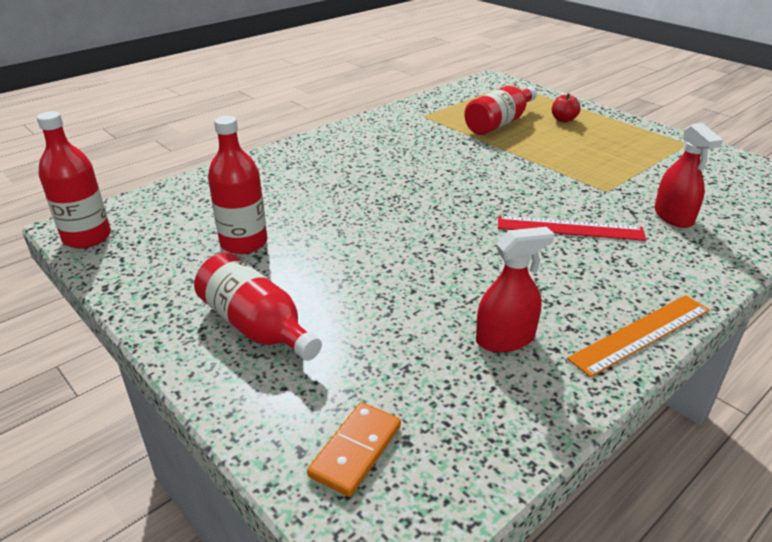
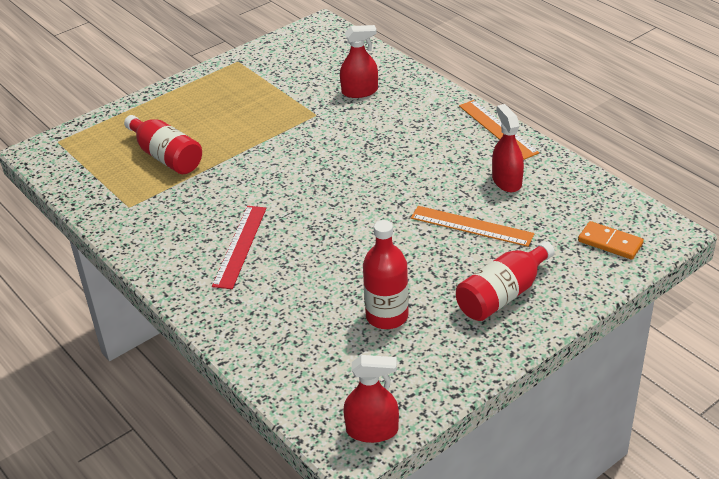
camera: 85 degrees left, 5 degrees up
(87, 237) = (372, 430): red bottle -> red spray bottle
(398, 303) = (471, 226): none -> orange ruler
(563, 120) = (169, 117): red apple -> none
(570, 228) = (373, 139): red ruler -> red ruler (240, 246)

